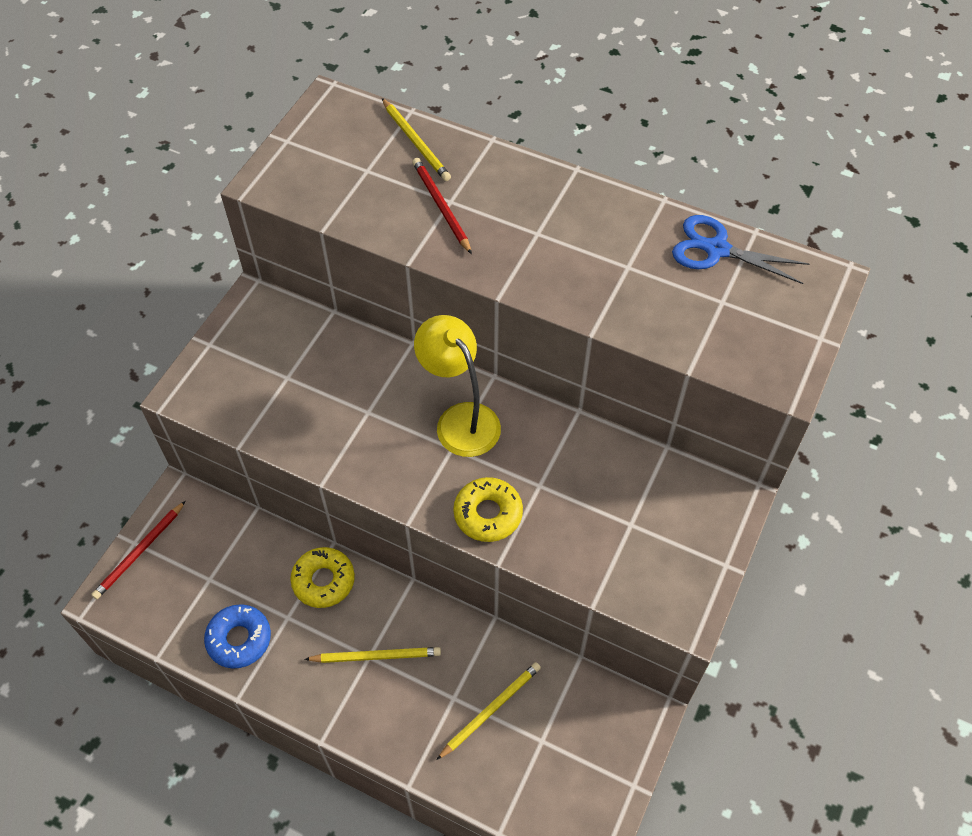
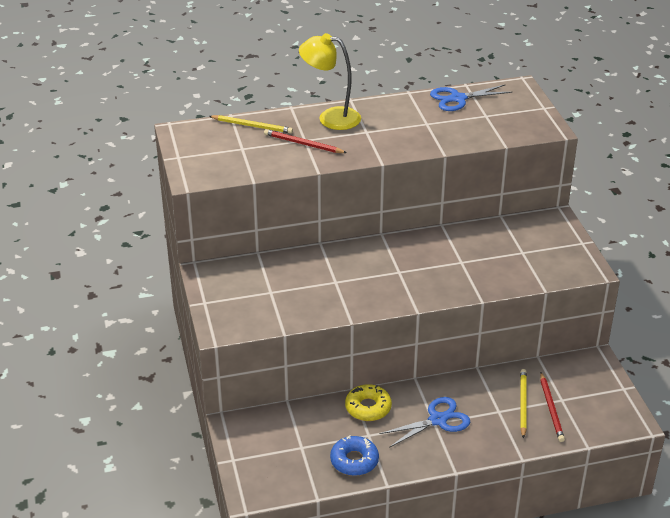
camera: 40 degrees left, 20 degrees down
(139, 552) = (242, 461): red pencil -> red pencil (551, 409)
(376, 656) = (438, 420): yellow pencil -> blue scissors
(460, 419) = (388, 259): yellow lamp -> yellow lamp (330, 118)
(488, 514) = (451, 286): yellow donut -> none

